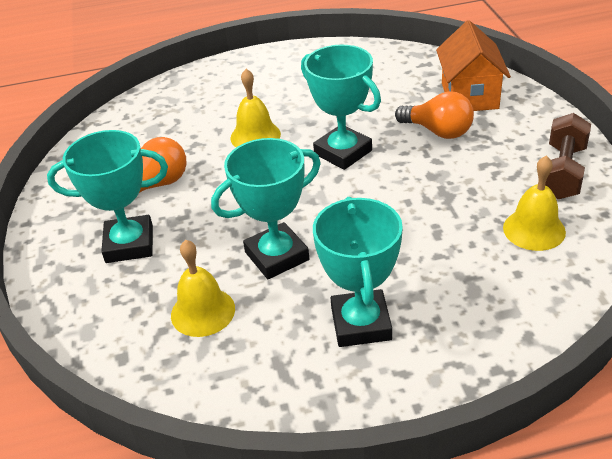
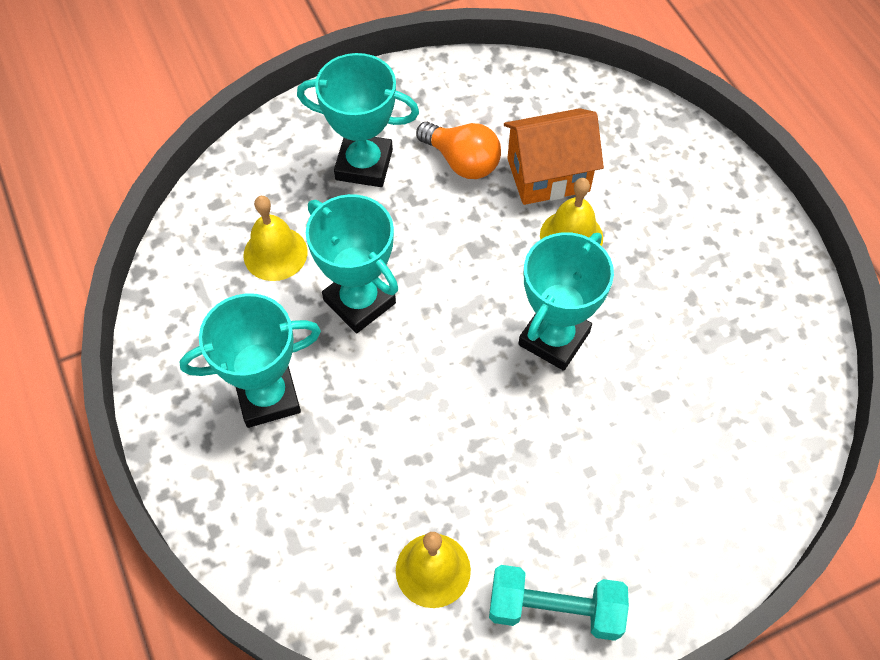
camera: 75 degrees right, 20 degrees up
(129, 244) = (364, 165): turquoise trophy -> turquoise trophy turned 60 degrees counterclockwise
(438, 131) = (620, 446): orange light bulb -> none
(469, 96) = (718, 483): orange house -> orange house (548, 175)
(562, 172) = (555, 609): brown dumbbell -> turquoise dumbbell

